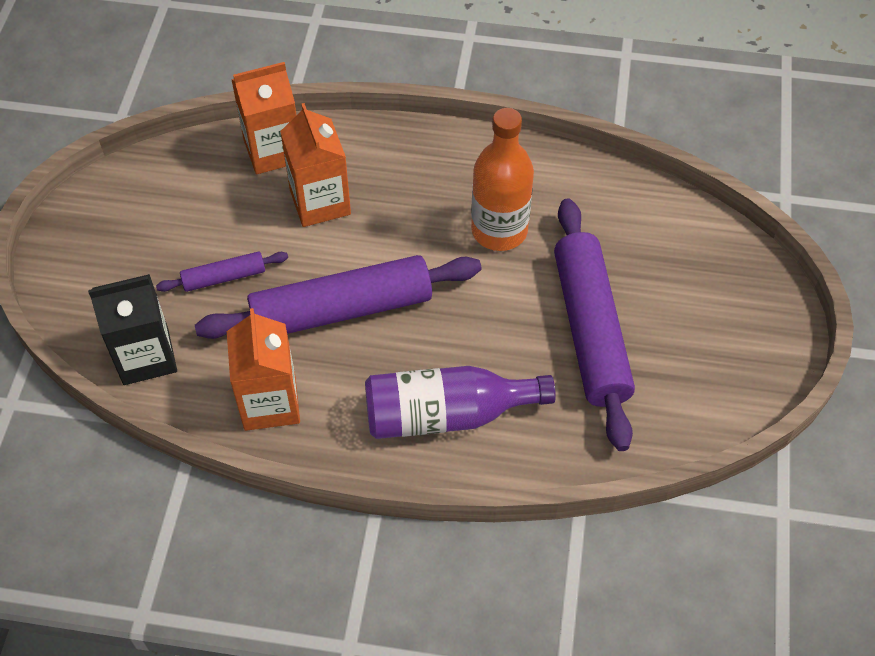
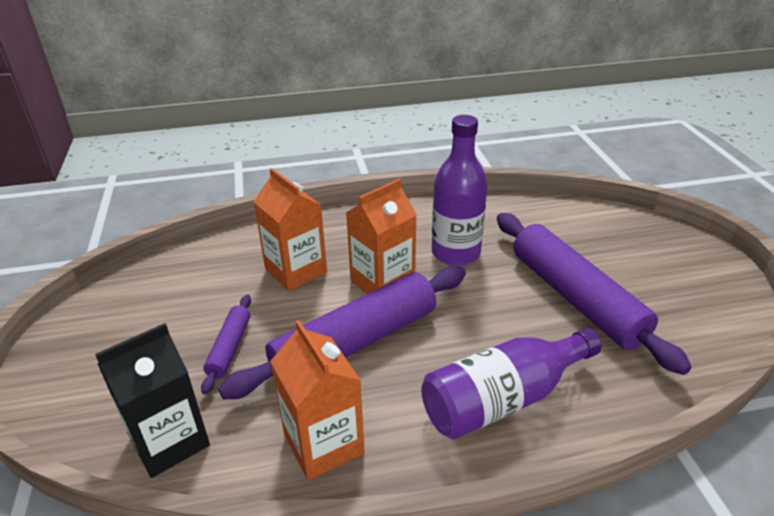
camera: 20 degrees left, 20 degrees down
(224, 277) = (230, 348): purple rolling pin -> purple rolling pin turned 45 degrees counterclockwise
(273, 151) = (238, 247): orange carton -> orange carton (382, 282)
(499, 230) = (456, 253): orange bottle -> purple bottle

